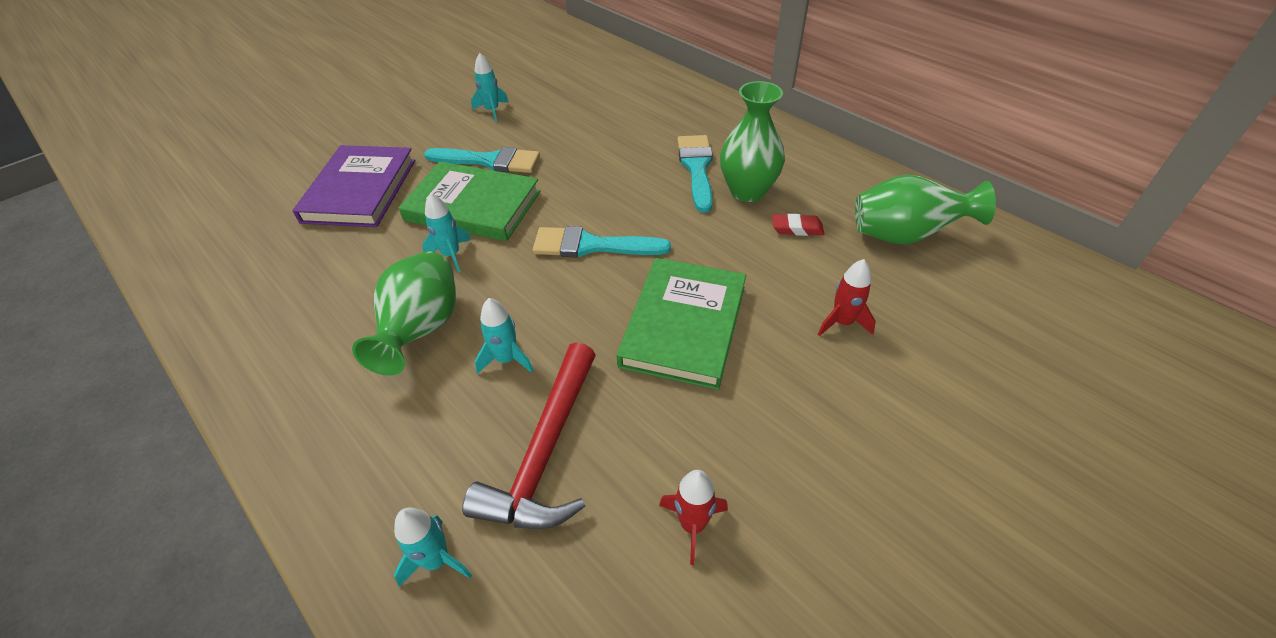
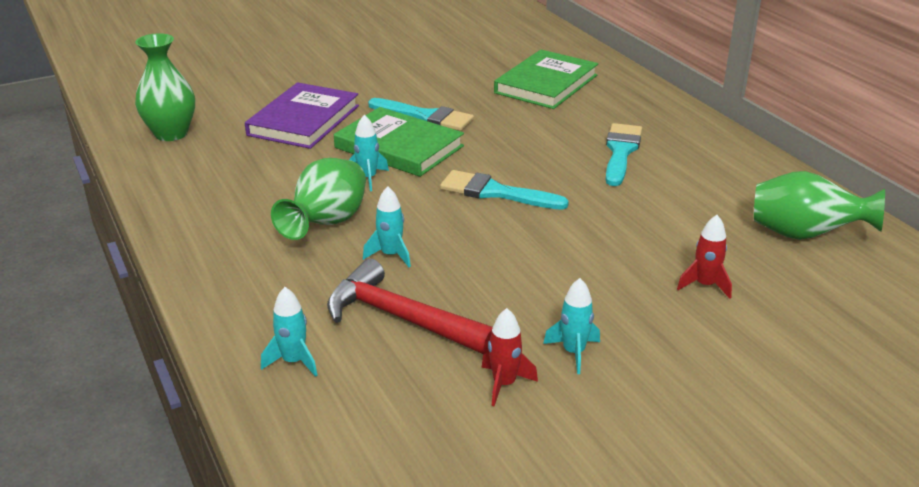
camera: 15 degrees right, 15 degrees down
(492, 111) = (442, 79): turquoise rocket -> turquoise rocket (573, 352)
(545, 452) = (401, 318): red hammer -> red hammer turned 90 degrees clockwise
(683, 325) = (554, 261): green book -> green book (546, 84)
(747, 191) = (662, 177): green vase -> green vase (171, 134)
(797, 228) = (697, 212): red eraser -> none

